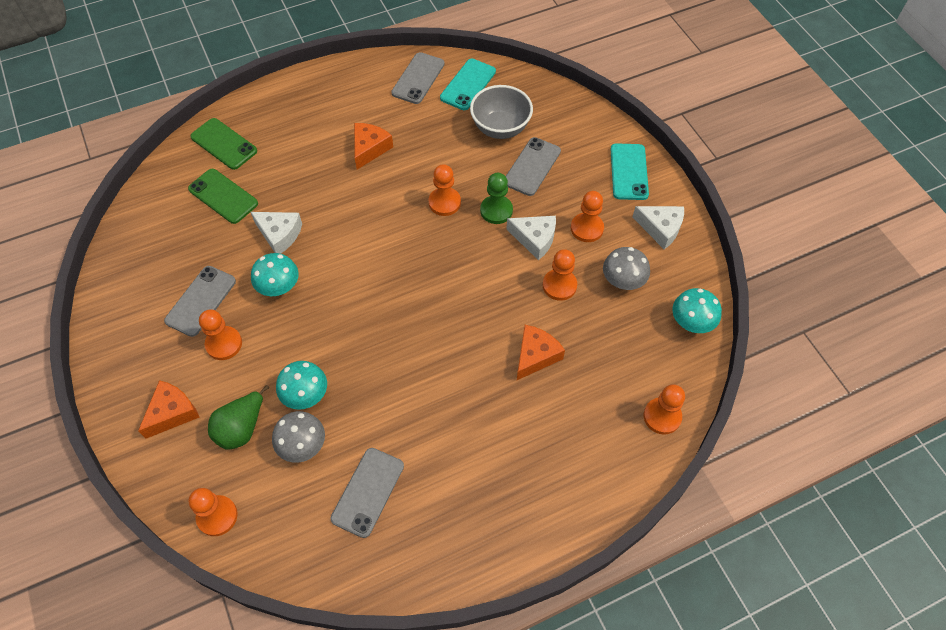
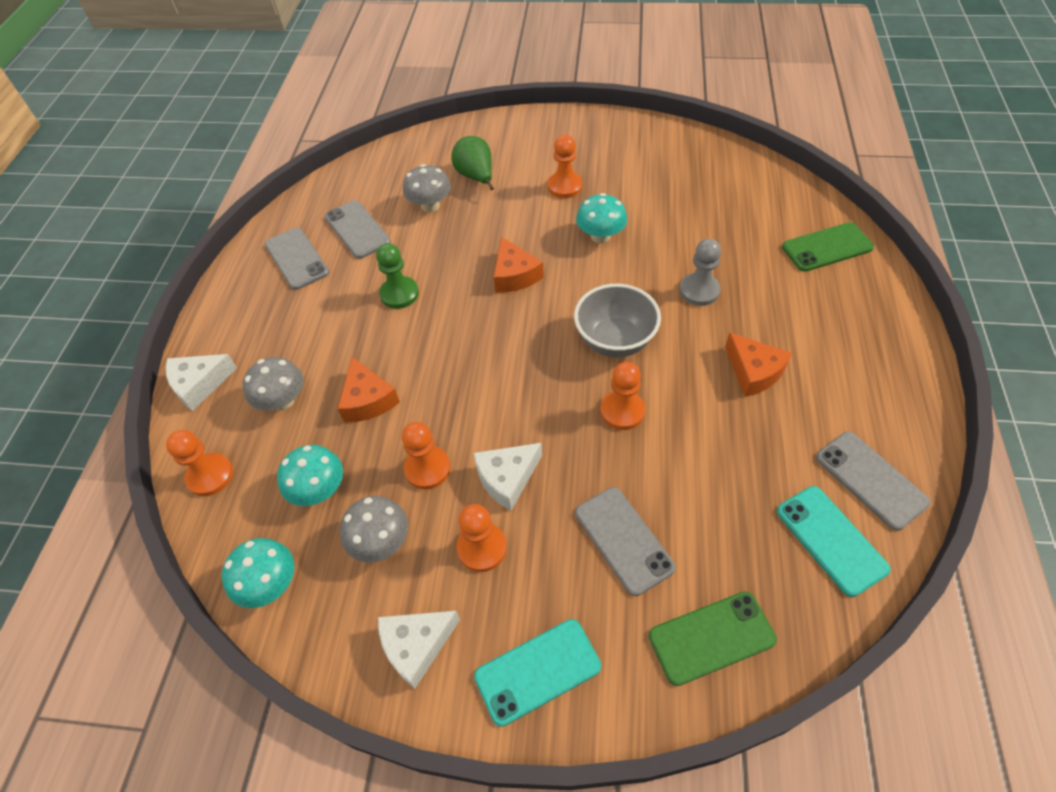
camera: 125 degrees right, 5 degrees down
(172, 412) = (523, 145): orange cheese -> orange cheese (514, 275)
(201, 301) = (622, 184): grey phone -> grey phone (297, 259)
(217, 516) = (418, 148): orange pawn -> none
(223, 196) = (746, 228): green phone -> green phone (711, 638)
(279, 234) = (666, 255): white cheese -> white cheese (199, 384)
(305, 395) = (473, 220): turquoise mushroom -> turquoise mushroom (319, 490)
(309, 201) = (699, 291): none -> grey pawn
(496, 210) = (576, 459): green pawn -> green pawn (399, 294)
(500, 128) = (717, 538): grey bowl -> grey bowl (615, 341)
(575, 414) = (283, 400): none -> grey mushroom
(629, 172) = (537, 671): turquoise phone -> turquoise phone turned 60 degrees counterclockwise

